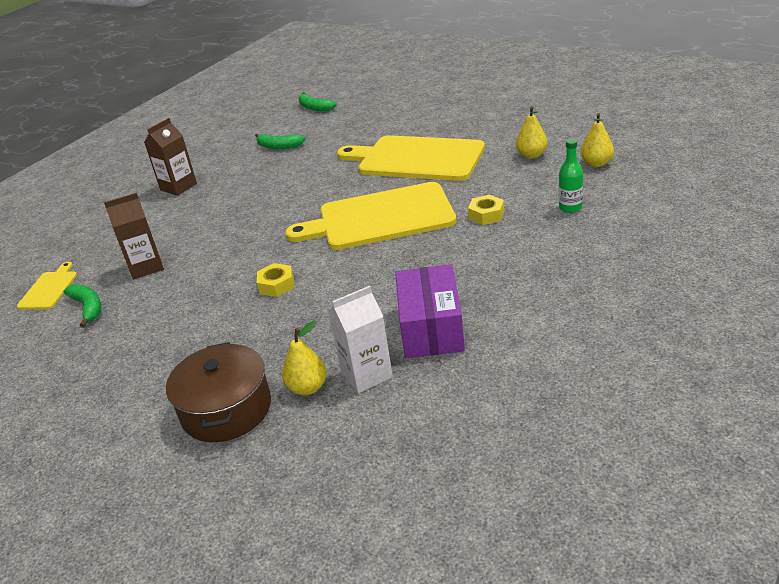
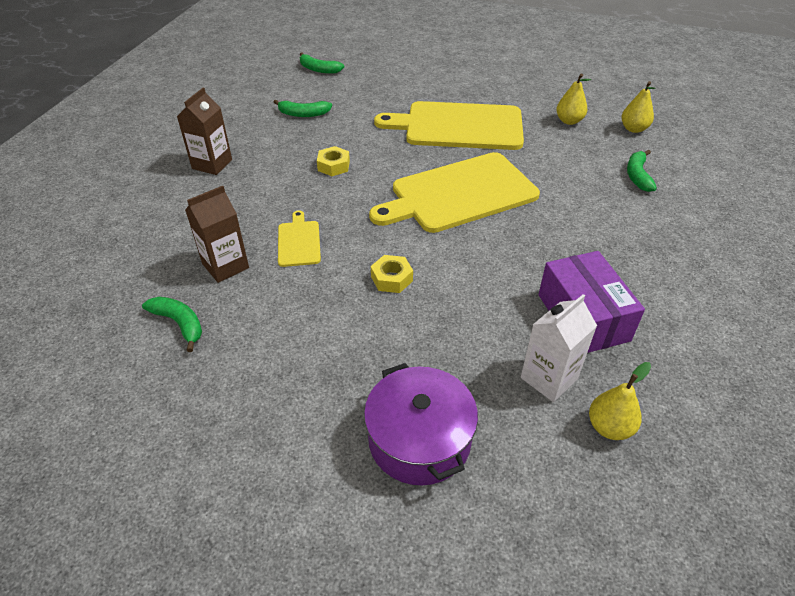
camera: 20 degrees left, 10 degrees up
(49, 289) = (115, 302): yellow cutting board -> yellow cutting board (299, 241)
(226, 409) = (419, 439): brown pot -> purple pot
(307, 388) = (495, 401): yellow pear -> yellow pear (609, 427)
(486, 215) = (563, 186): yellow nut -> yellow nut (333, 166)
(570, 207) = (637, 176): green bottle -> green banana

